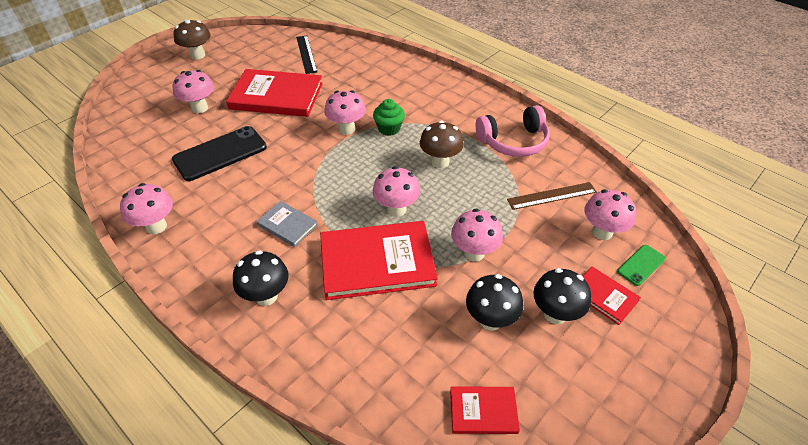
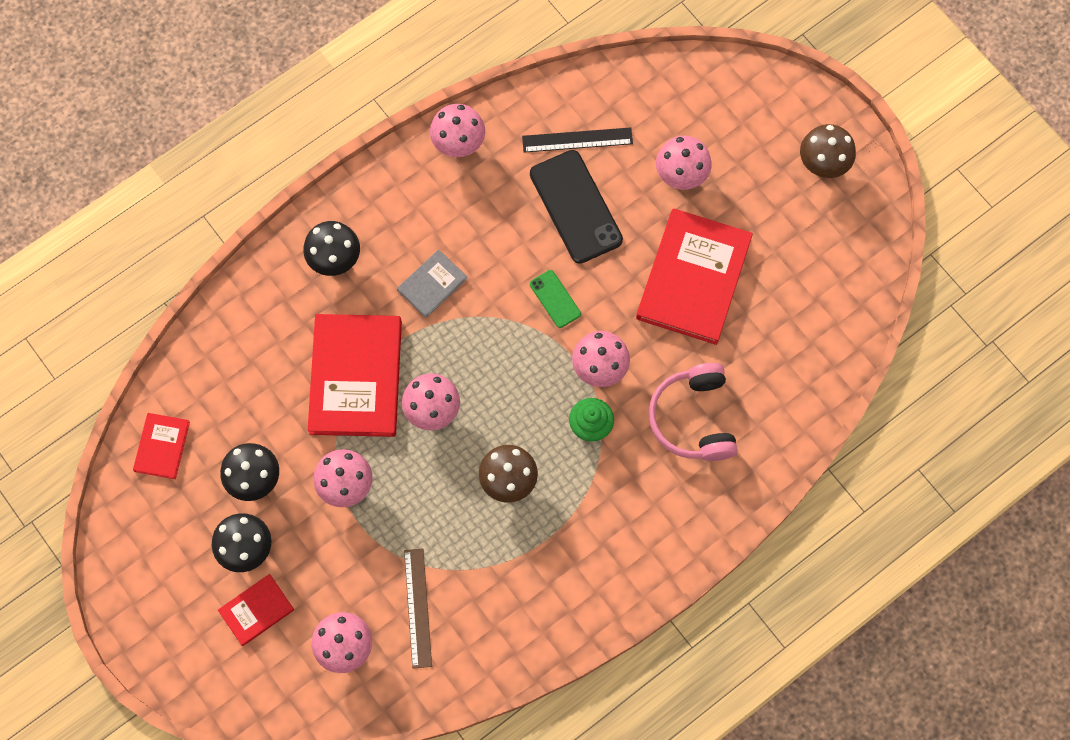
camera: 100 degrees right, 25 degrees up
(306, 54) = (804, 326): black ruler -> black ruler (577, 140)
(513, 142) = (531, 592): pink headphones -> pink headphones (693, 418)
(641, 265) = (288, 671): green phone -> green phone (555, 299)

